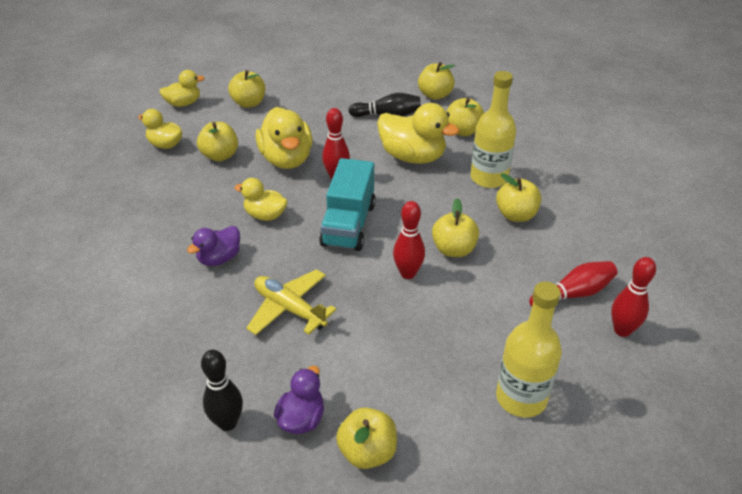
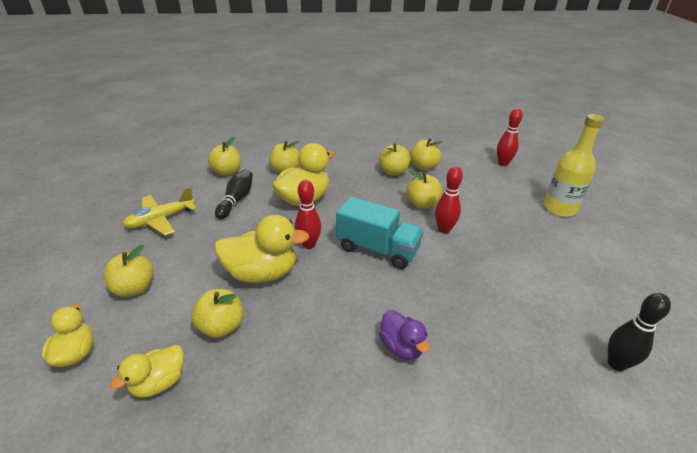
camera: 75 degrees left, 5 degrees down
(265, 215) = (345, 301): yellow duck -> none
(289, 309) = (478, 302): yellow plane -> yellow plane (161, 220)
(301, 418) = (600, 313): purple duck -> none
(367, 452) = (621, 282): yellow apple -> yellow apple (423, 166)
(489, 178) = (348, 172): yellow bottle -> none
(573, 294) = (472, 170): red bowling pin -> none

